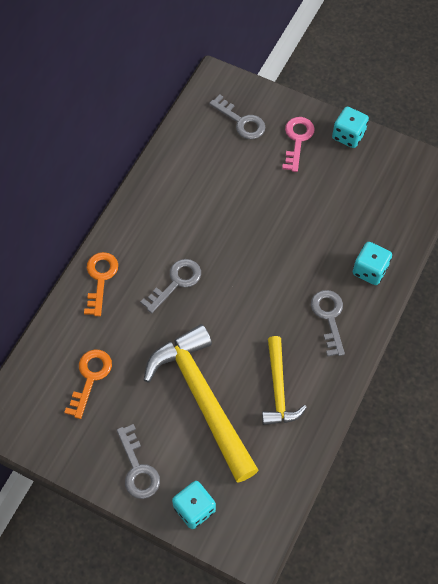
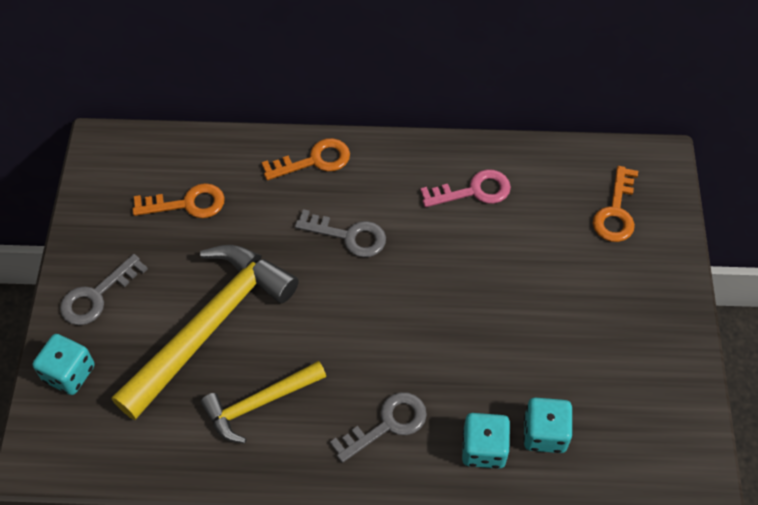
camera: 65 degrees right, 5 degrees down
(241, 121) = (616, 212): grey key -> orange key
(297, 140) = (630, 285): pink key -> pink key (473, 191)
(348, 135) = (678, 343): turquoise dice -> turquoise dice (544, 433)

